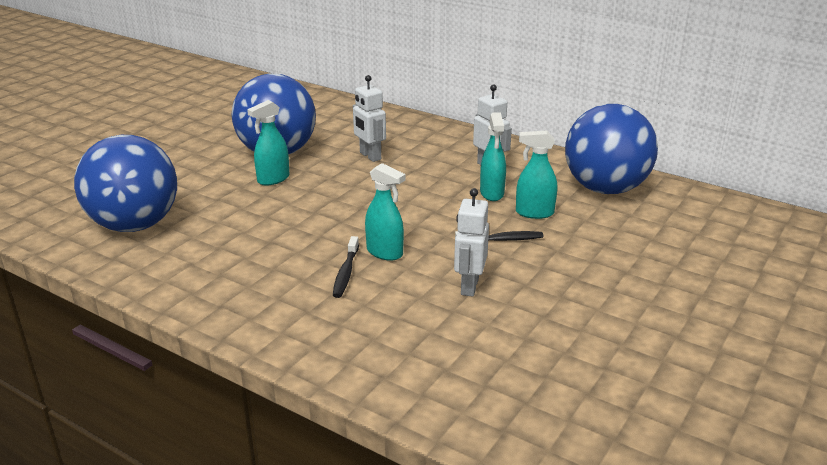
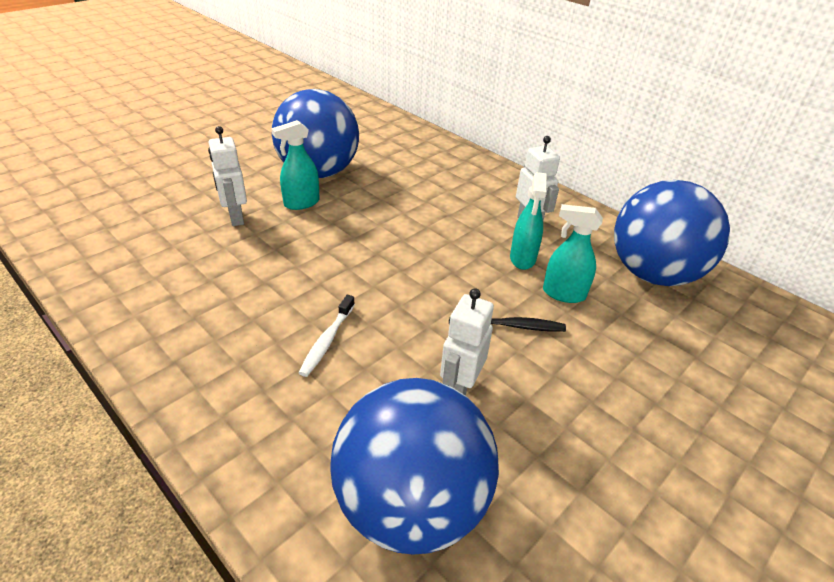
camera: 10 degrees right, 10 degrees up
(135, 225) = (142, 237): blue ball -> blue ball (411, 504)
(345, 273) = (327, 341): black toothbrush -> white toothbrush
(370, 156) = (408, 190): white robot -> white robot (235, 217)
(385, 252) = (380, 319): turquoise spray bottle -> none

